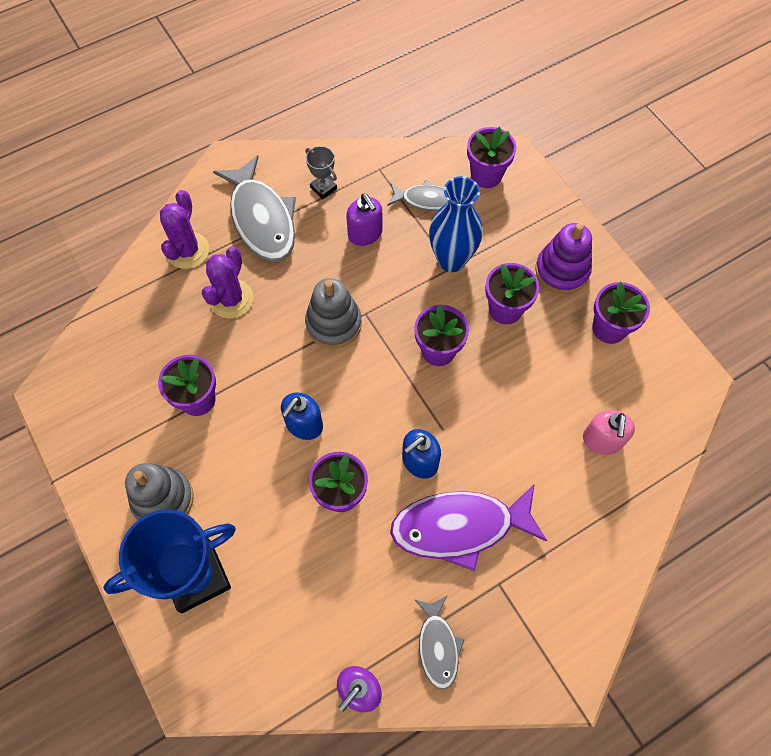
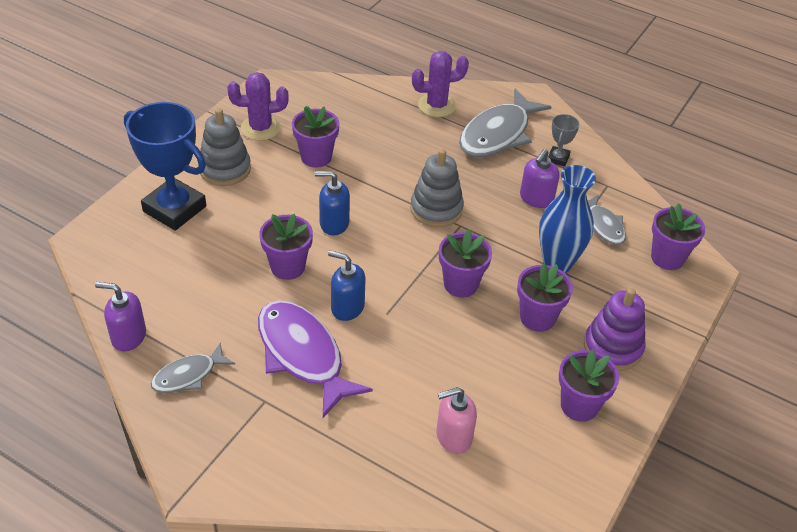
camera: 60 degrees right, 20 degrees down
(231, 299) = (413, 143): purple cactus -> purple cactus (260, 128)

